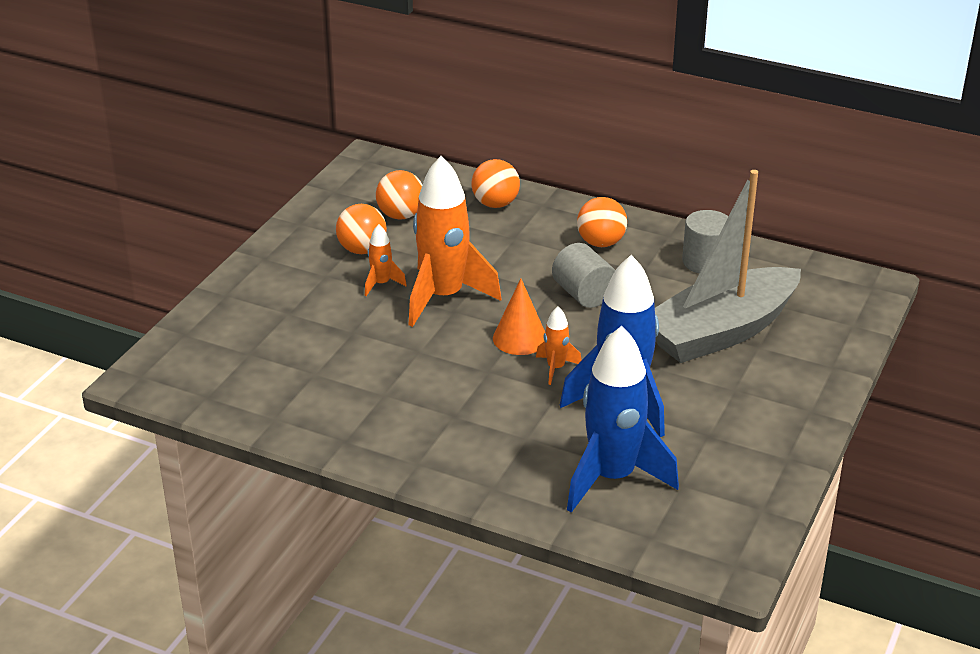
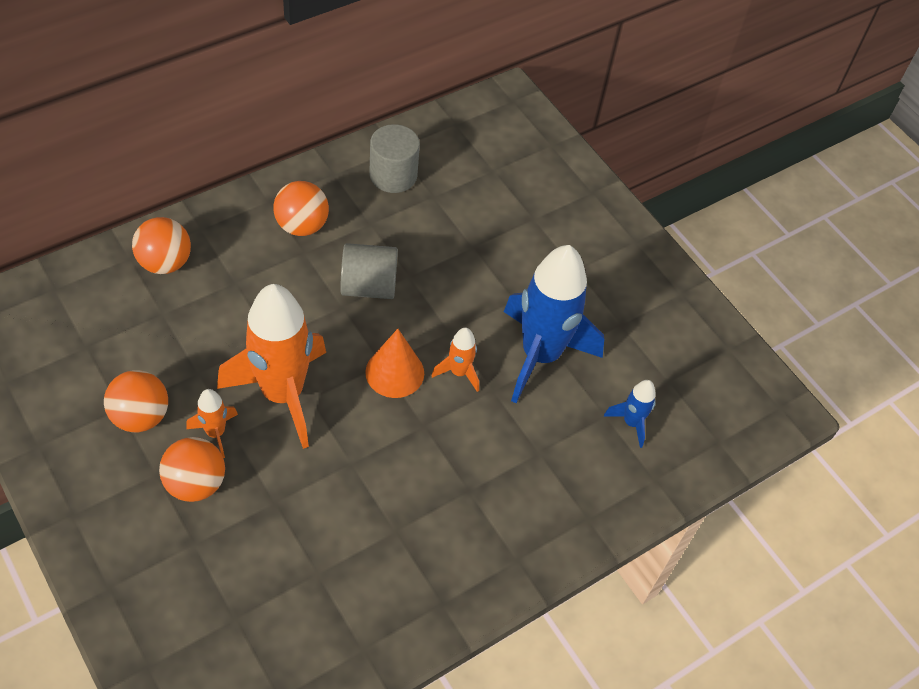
camera: 65 degrees left, 20 degrees up
(401, 215) = (110, 349): orange ball -> orange ball (195, 483)
(612, 478) = (631, 422): blue rocket -> blue rocket, size x0.44
(721, 332) = (496, 229): grey boat -> none

